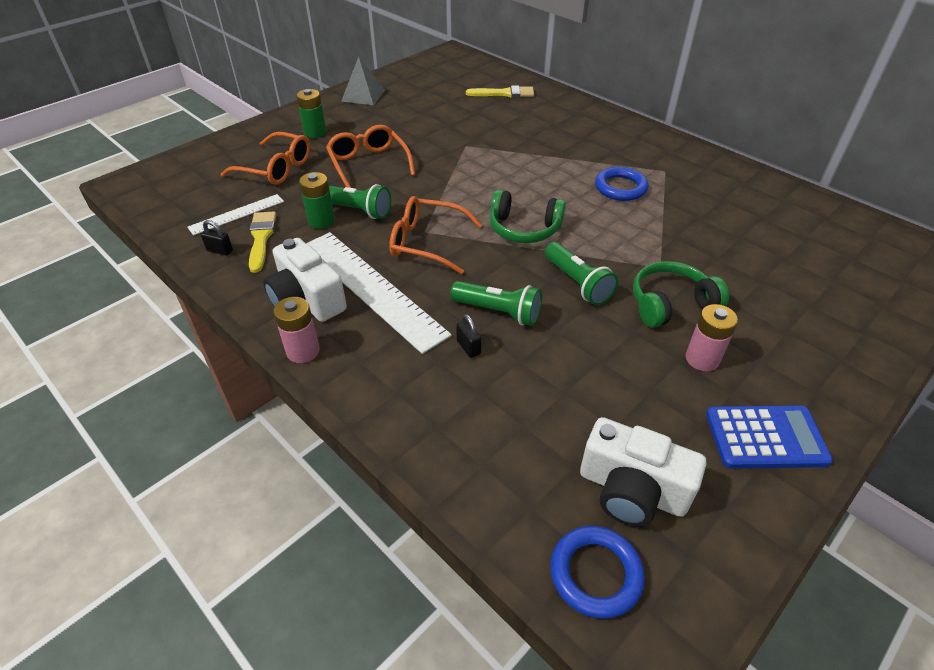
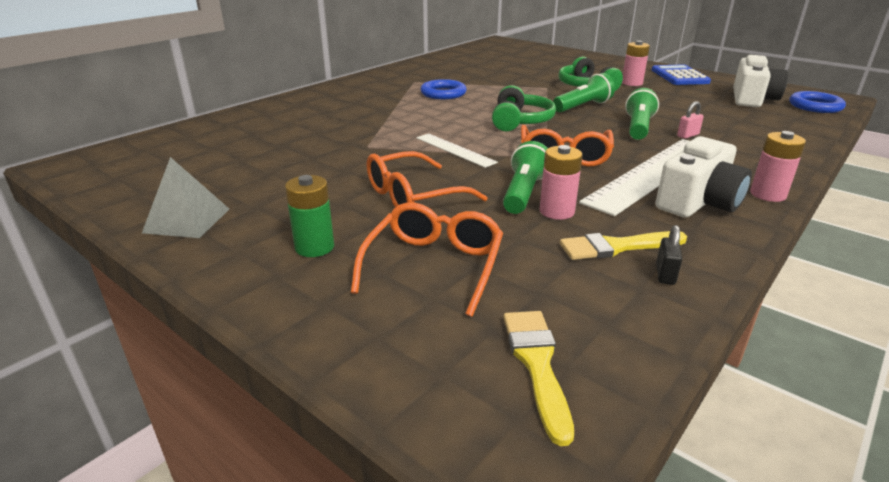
camera: 95 degrees left, 15 degrees down
(237, 214) = (574, 278): white ruler -> white ruler (455, 150)
(321, 221) = (556, 211): green battery -> pink battery
(468, 347) = (688, 135): black padlock -> pink padlock
(504, 93) = (235, 132): yellow brush -> yellow brush (537, 364)

